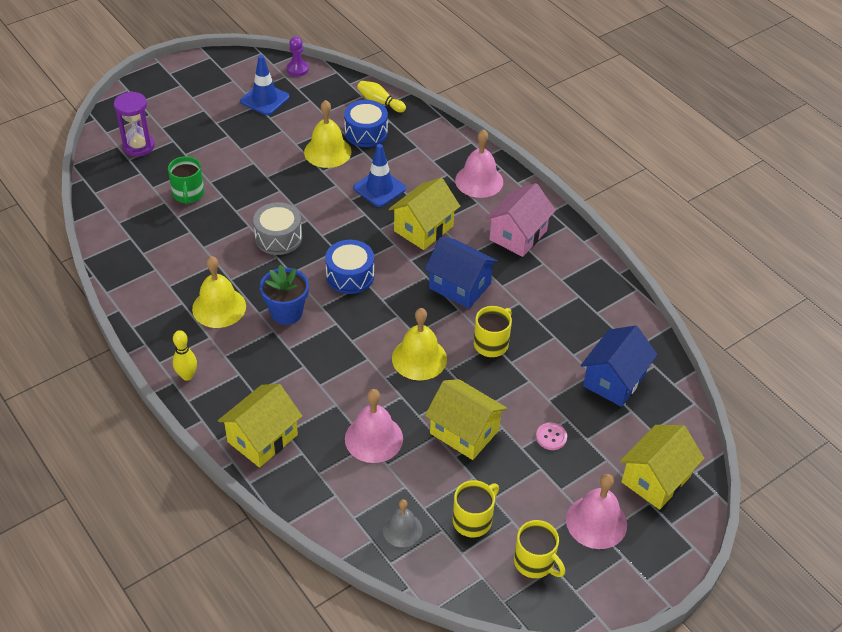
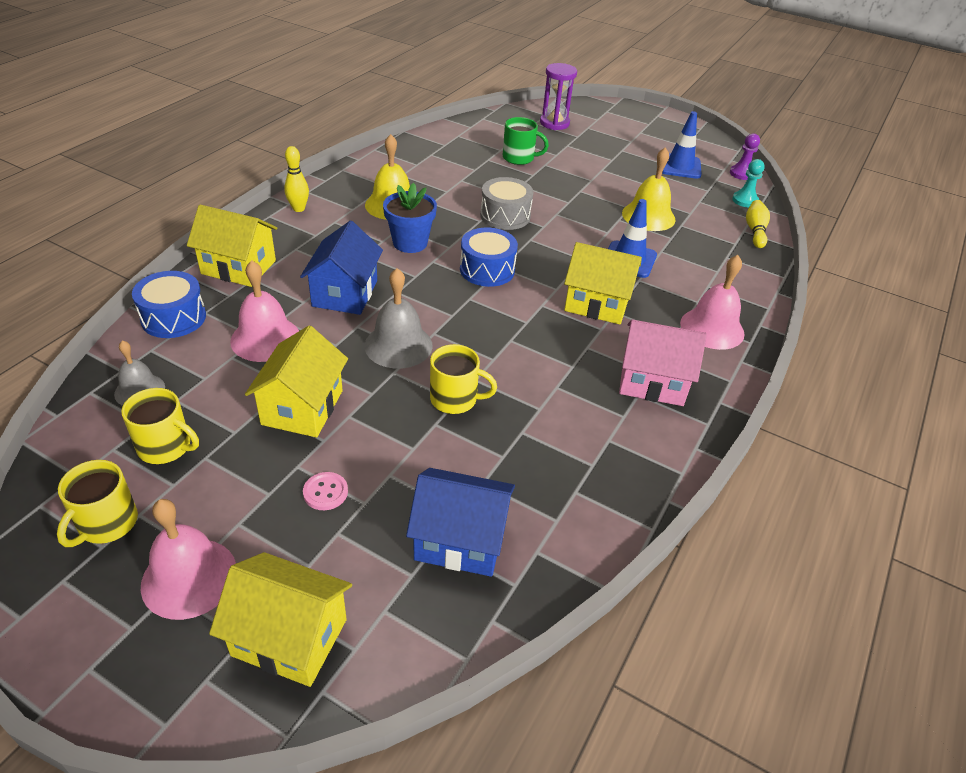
camera: 65 degrees right, 5 degrees down
(188, 194) = (519, 158): green mug -> green mug turned 135 degrees counterclockwise
(336, 87) = (745, 200): none -> turquoise pawn
(366, 133) = (701, 232): blue drum -> blue drum (173, 318)
(419, 358) = (398, 345): yellow bell -> grey bell
(460, 286) = (530, 351): blue house -> blue house (345, 293)

